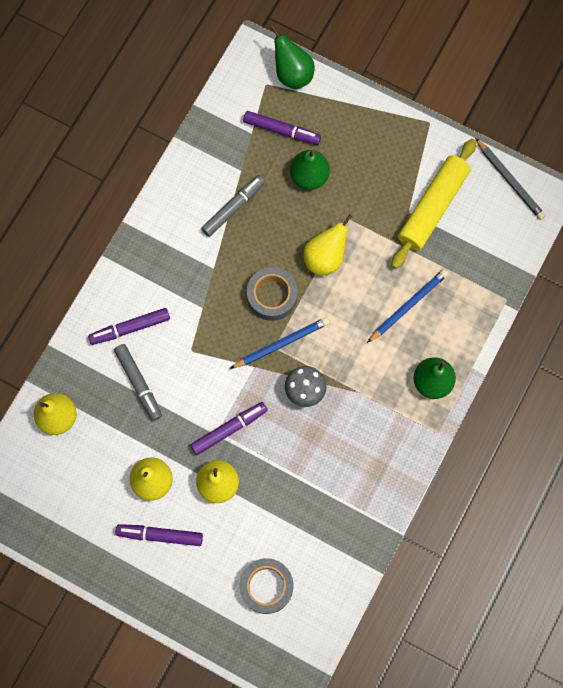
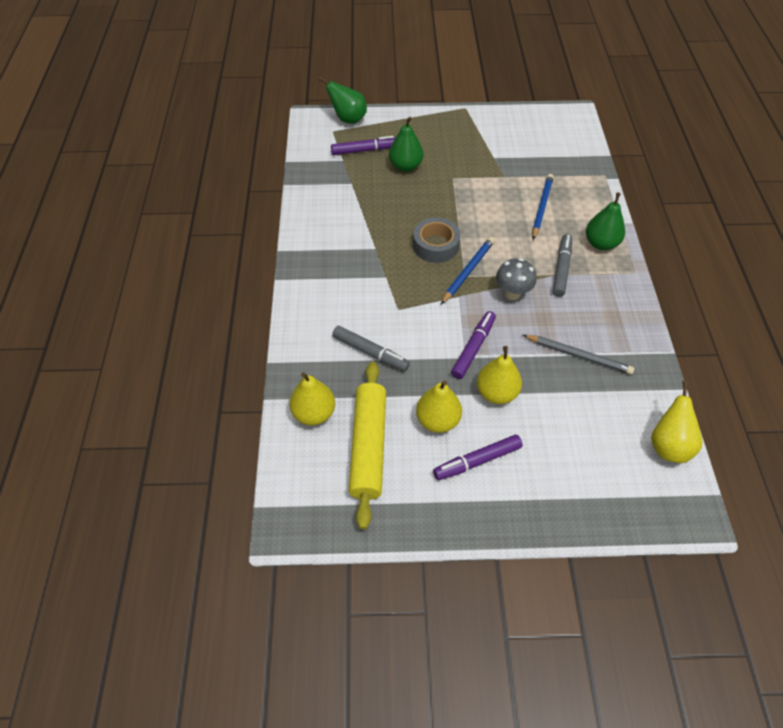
camera: 30 degrees left, 20 degrees down
(130, 328) = (334, 317): purple marker -> none
(233, 208) = (362, 206): grey marker -> grey marker (561, 269)
(266, 586) = (603, 451): grey tape -> none
(325, 258) = (457, 206): yellow pear -> yellow pear (668, 445)
(432, 207) = (508, 148): yellow rolling pin -> yellow rolling pin (368, 446)
(510, 181) = (546, 115): grey pencil -> grey pencil (578, 356)

